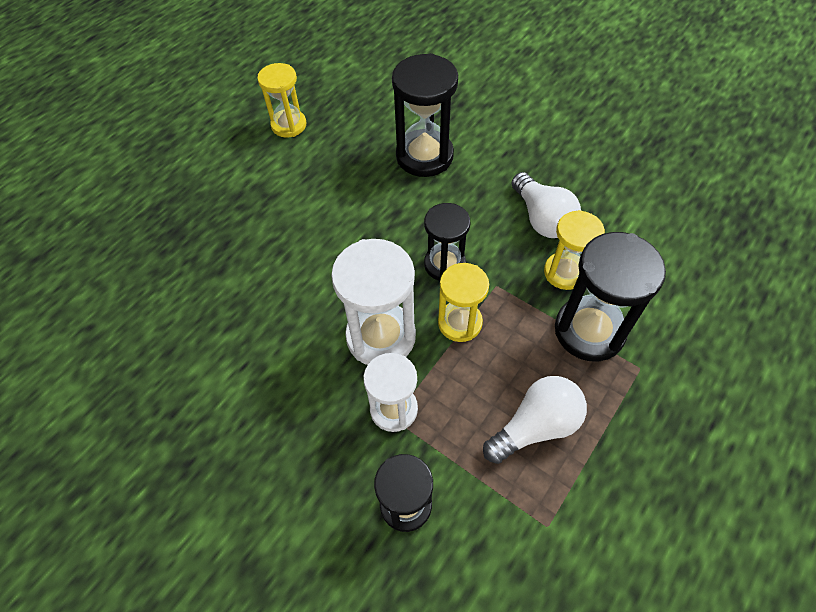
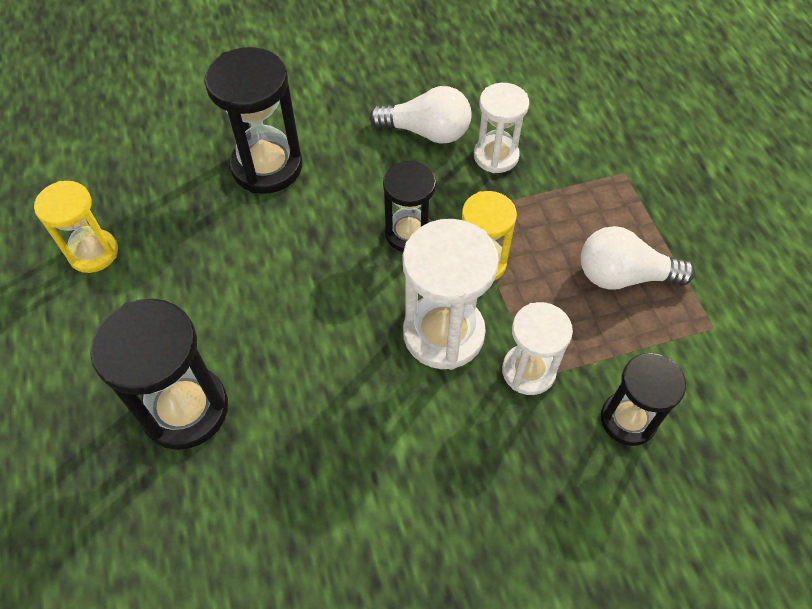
camera: 55 degrees left, 0 degrees up
(535, 426) = (623, 276): white light bulb -> white light bulb turned 90 degrees counterclockwise
(564, 272) = (496, 156): yellow hourglass -> white hourglass
(589, 331) = (565, 180): black hourglass -> black hourglass (185, 409)

